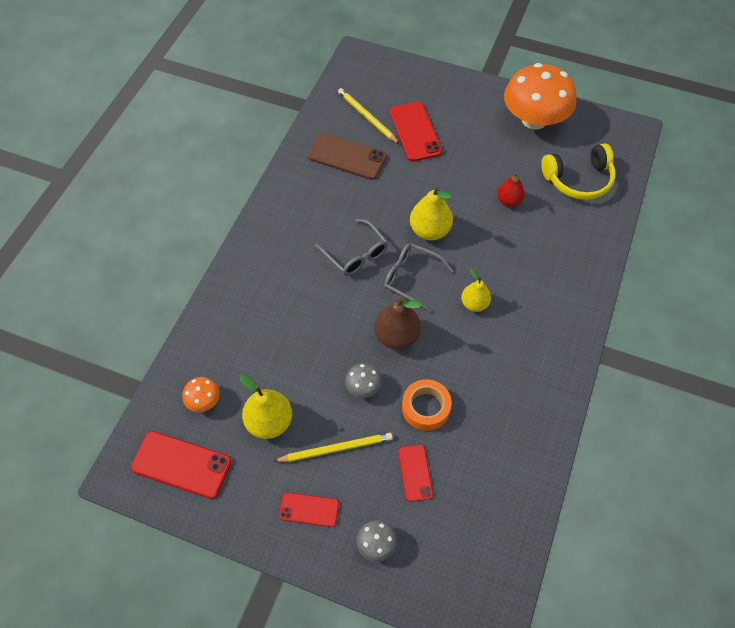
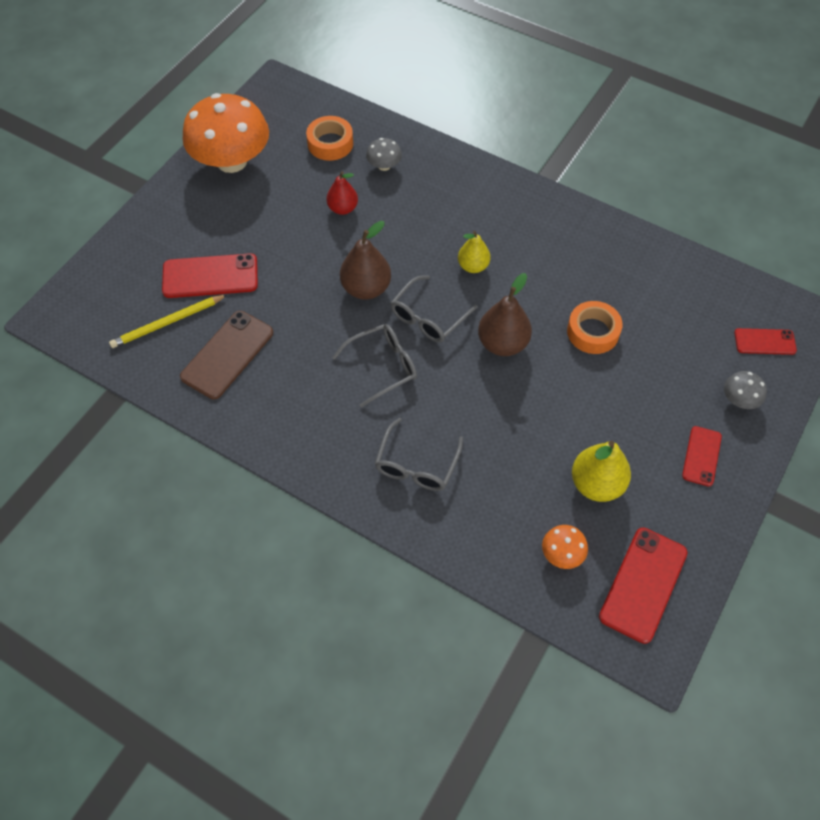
camera: 80 degrees left, 0 degrees up
(270, 290) = (416, 465): none -> grey glasses
(336, 449) = (633, 421): yellow pencil -> none
(363, 387) = (562, 385): grey mushroom -> grey mushroom (384, 166)
(415, 473) = (665, 354): red phone -> red phone (764, 342)
(429, 231) = (366, 288): yellow pear -> brown pear
(578, 179) = (330, 143): yellow headphones -> orange tape

